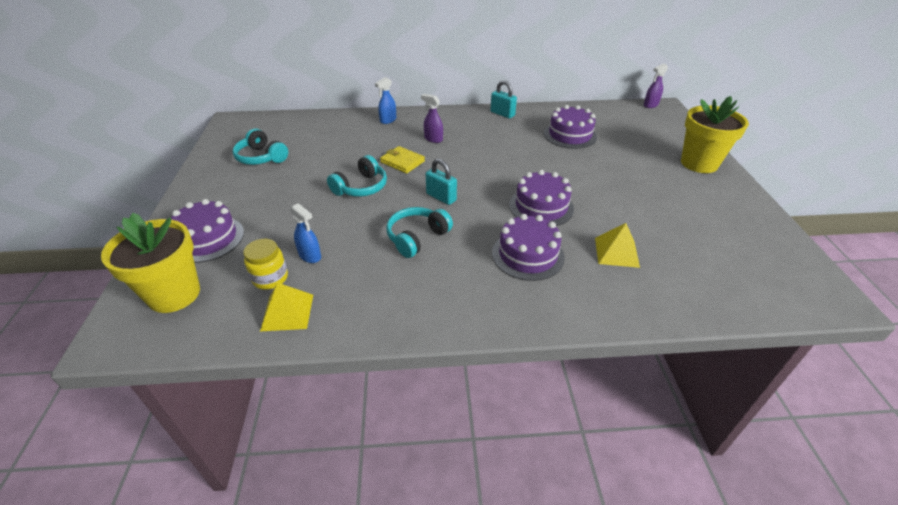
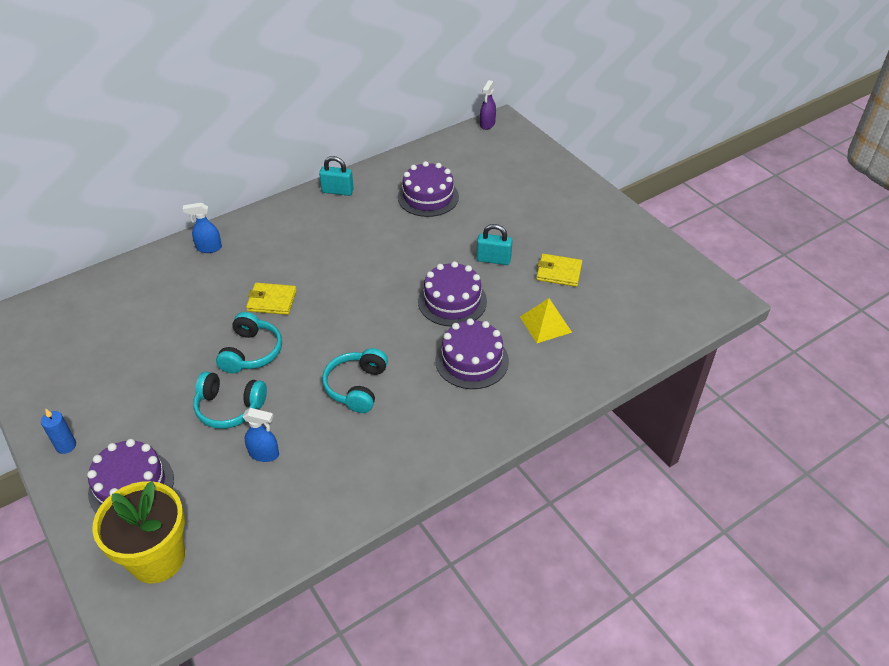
camera: 30 degrees left, 5 degrees up
(196, 198) = (66, 446): none -> blue candle
(261, 157) = (94, 360): turquoise headphones -> turquoise headphones (229, 407)
(270, 278) = (244, 495): yellow jar -> none
(287, 312) = (292, 519): yellow pyramid -> none
(388, 120) = (209, 248): blue spray bottle -> blue spray bottle turned 75 degrees clockwise
(433, 139) = (283, 256): purple spray bottle -> none
(441, 197) = (347, 330): turquoise padlock -> turquoise padlock (493, 259)
(654, 217) = (559, 272): none -> yellow wallet
(699, 163) = (568, 190): yellow flower pot -> none

